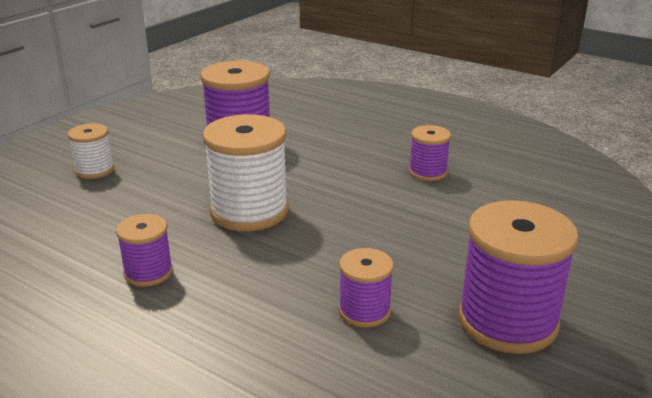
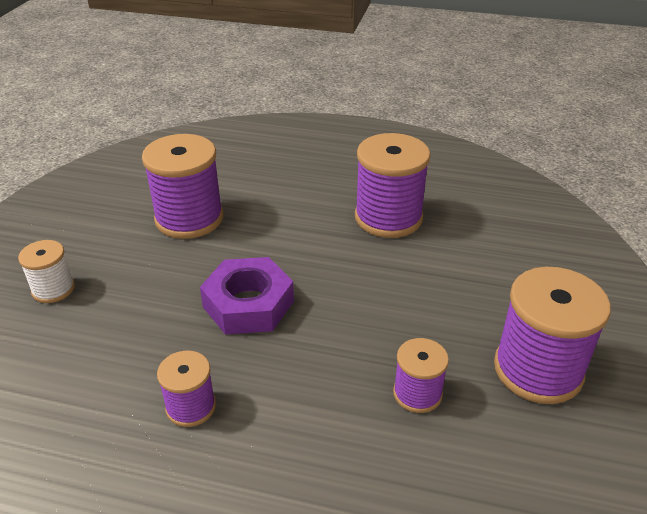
camera: 20 degrees left, 10 degrees up
(249, 211) = (248, 304): white spool -> purple nut
(427, 172) = (388, 217): purple spool -> purple spool, size x1.86

